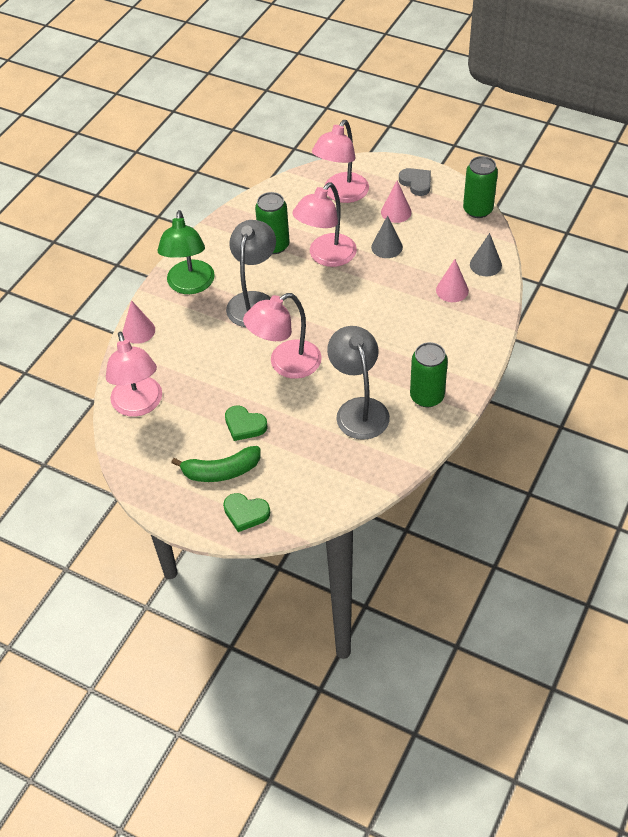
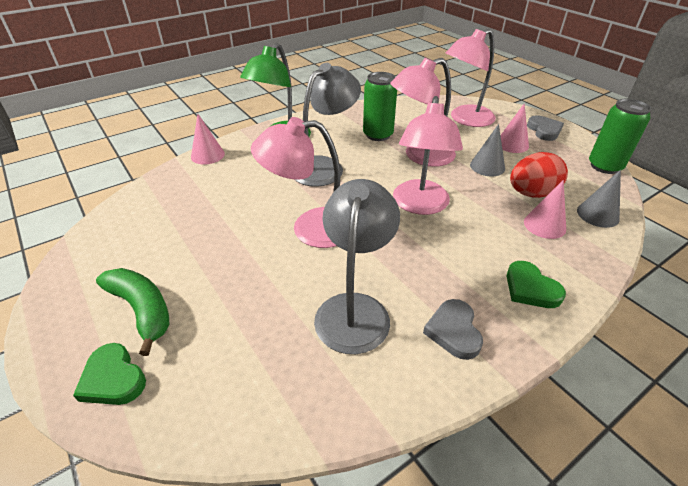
camera: 25 degrees right, 10 degrees down
(139, 405) = (142, 210): pink lamp -> pink lamp (420, 205)
(221, 471) = (142, 310): green banana -> green banana turned 150 degrees counterclockwise
(244, 425) = (215, 270): green heart -> green heart (530, 288)
(427, 396) = (453, 331): green can -> grey heart
(432, 263) = (531, 193): none -> red egg

